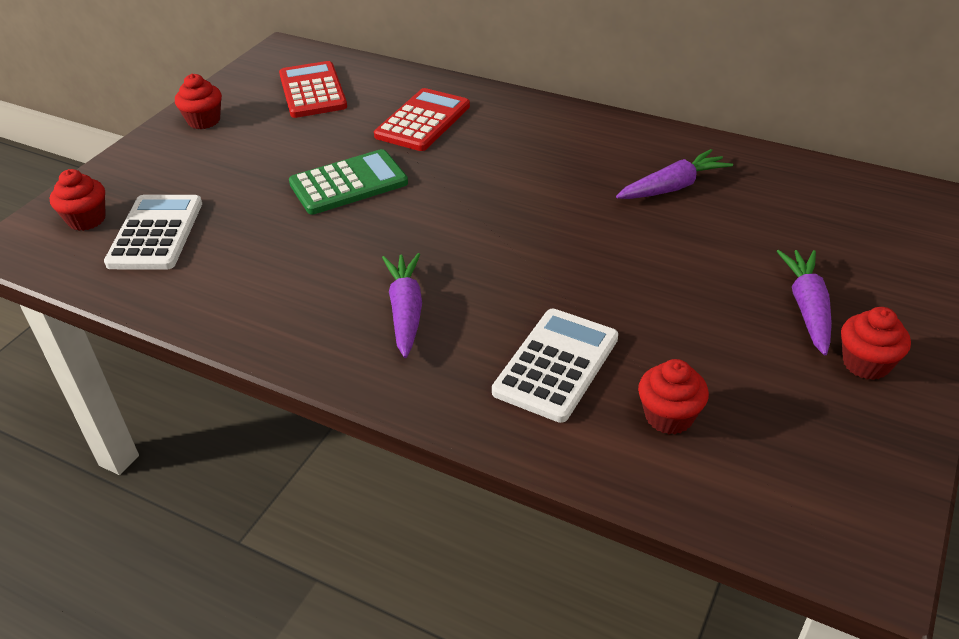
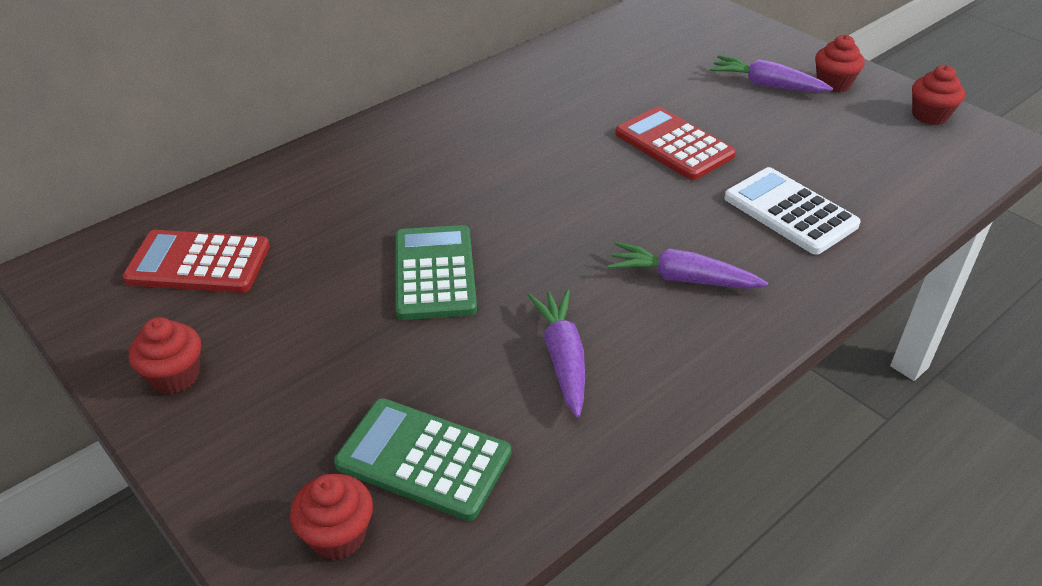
camera: 70 degrees left, 0 degrees up
(155, 233) = (423, 459): white calculator -> green calculator
(423, 121) = (352, 195): red calculator -> red calculator (674, 145)
(669, 416) = (864, 176): red cupcake -> red cupcake (930, 115)
(672, 187) = (582, 91): purple carrot -> purple carrot (562, 358)

